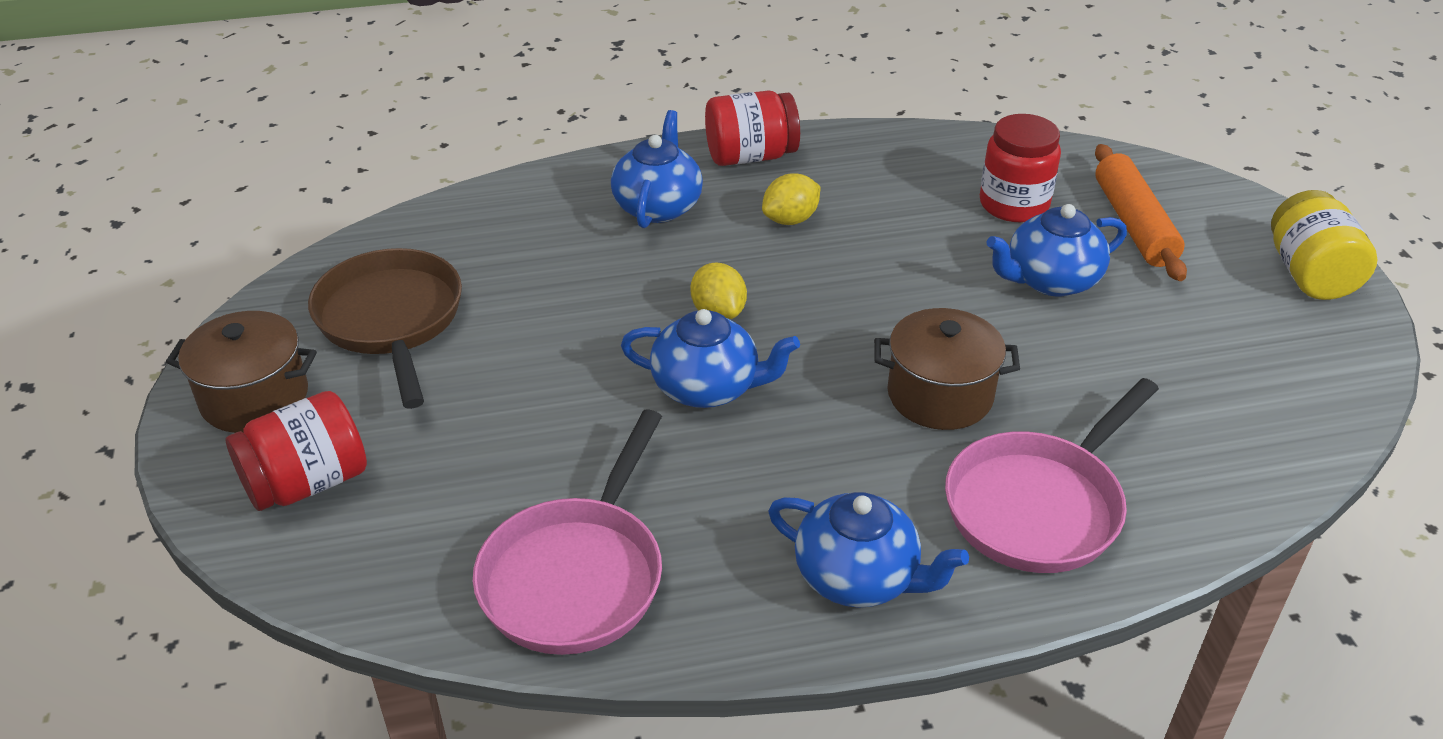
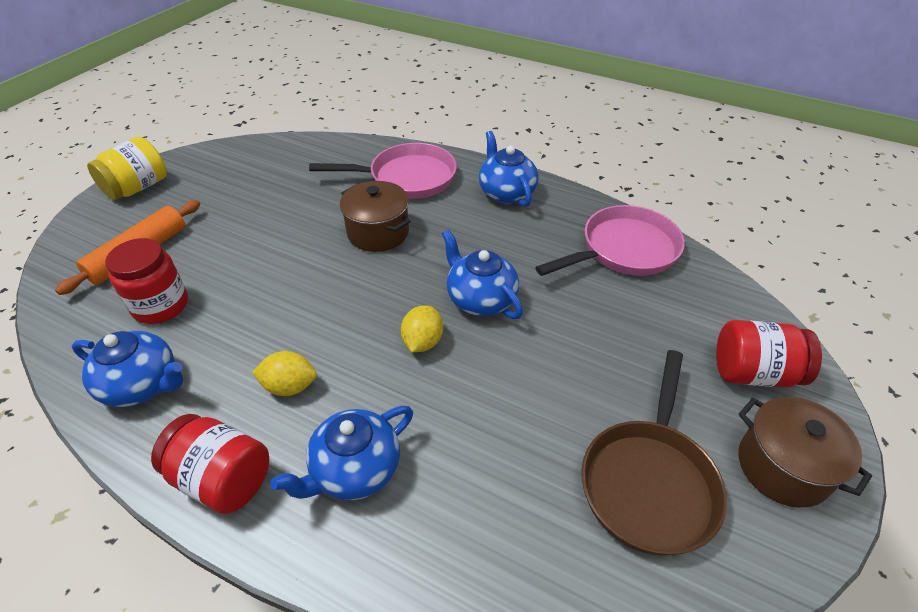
camera: 140 degrees left, 5 degrees up
(1050, 280) = (235, 252): blue teapot -> blue teapot (142, 385)

